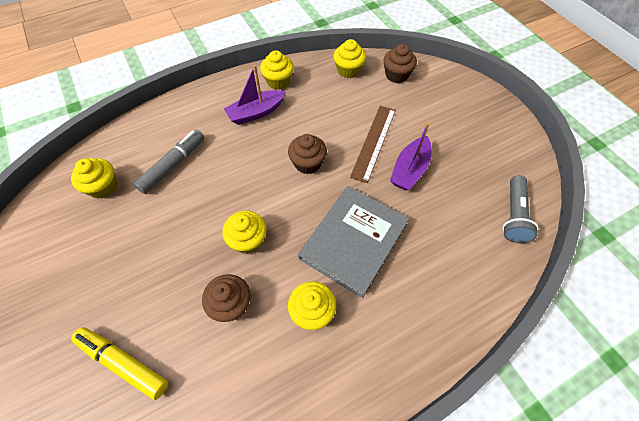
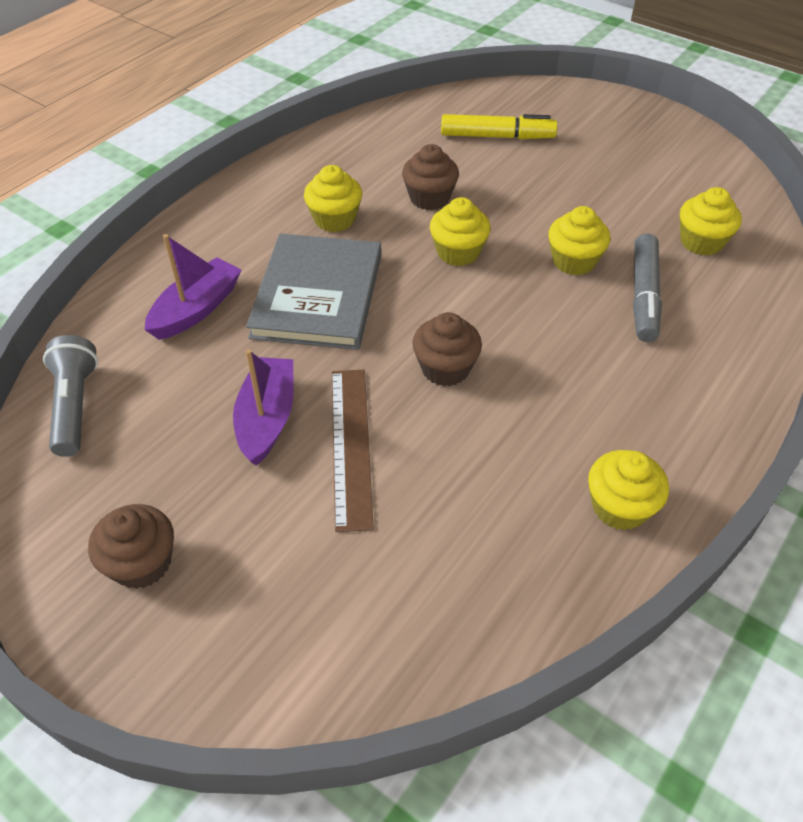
camera: 155 degrees right, 10 degrees down
(256, 113) = (601, 421): purple boat -> purple boat (197, 309)
(348, 70) = (491, 604): yellow cupcake -> yellow cupcake (574, 261)
(396, 75) = (368, 638): brown cupcake -> brown cupcake (142, 563)

